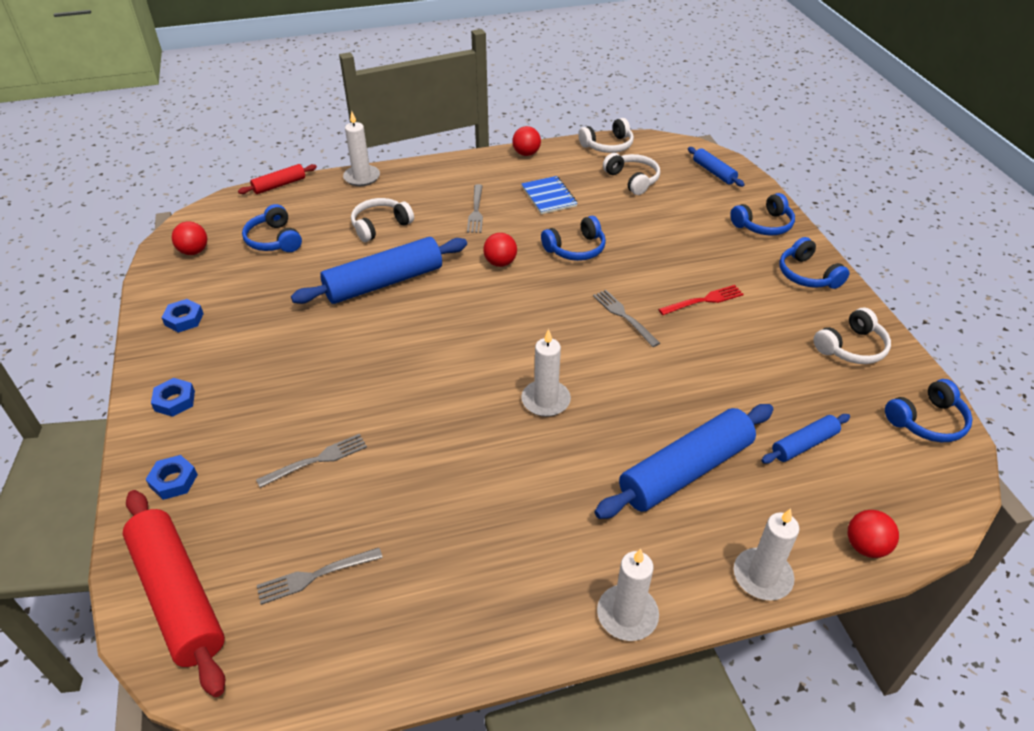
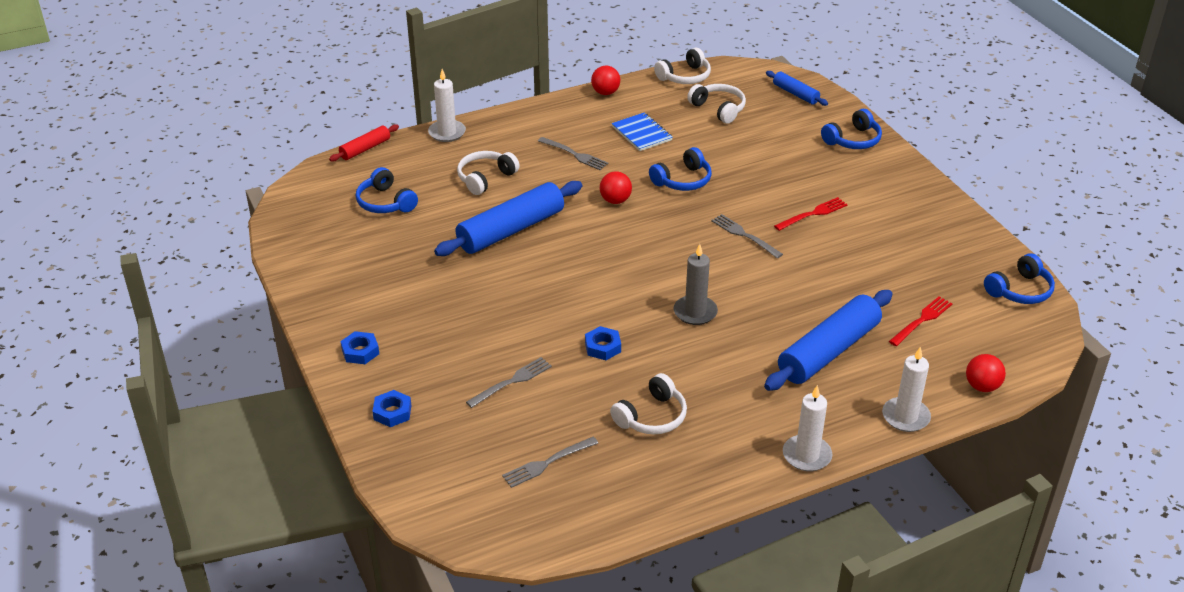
camera: 10 degrees left, 5 degrees down
(178, 596) = (440, 491): red rolling pin -> none
(184, 319) = (332, 283): blue nut -> blue nut (603, 347)
(194, 251) = (310, 221): red ball -> none
(476, 211) = (575, 154): grey fork -> grey fork turned 45 degrees counterclockwise
(545, 400) = (695, 312): white candle -> grey candle
(804, 444) = (922, 320): blue rolling pin -> red fork
(807, 275) = (901, 181): blue headphones -> none
(851, 347) = (949, 239): white headphones -> white headphones (652, 417)

